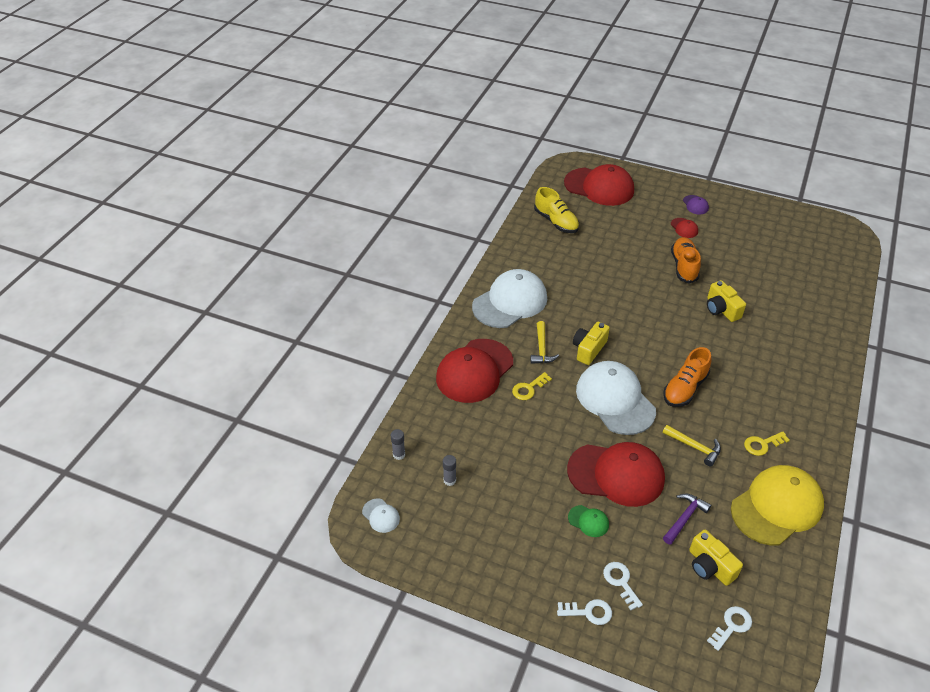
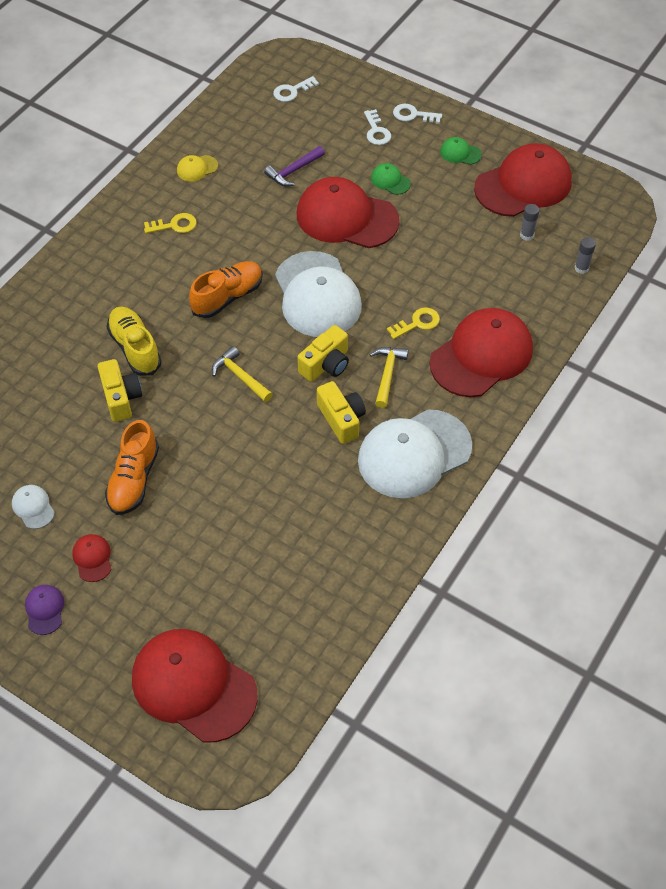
camera: 170 degrees left, 10 degrees up
(381, 516) = (601, 212): white cap -> white cap (33, 507)
(458, 536) = (523, 185): none -> red cap
(527, 567) = (460, 153): none -> green cap
(556, 222) = (300, 607): yellow shoe -> yellow shoe (135, 348)
(694, 447) = (250, 232): yellow hammer -> yellow hammer (240, 376)
(709, 566) = (289, 132): yellow camera -> yellow camera (341, 419)
(777, 507) = (197, 168): yellow cap -> yellow cap, size x0.42

